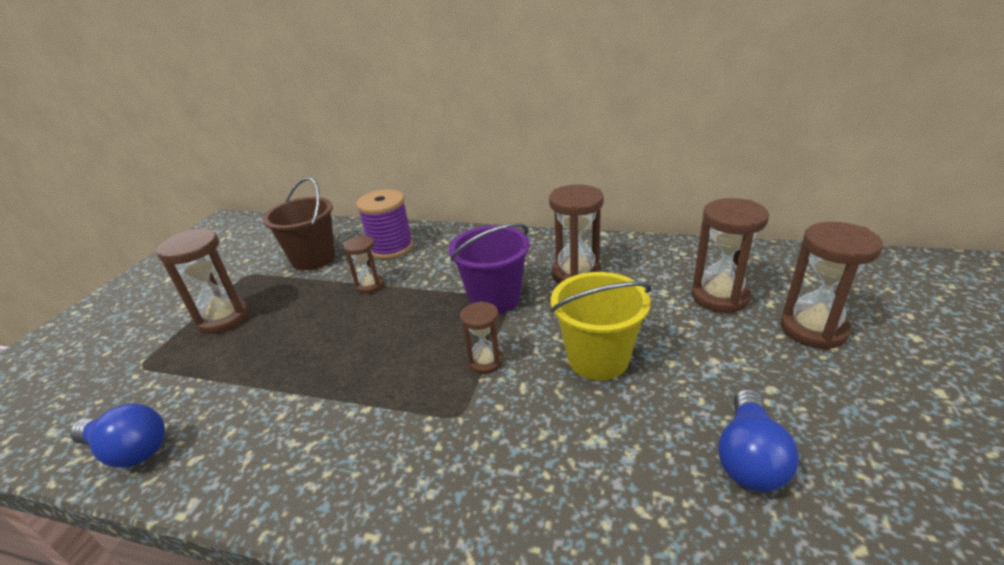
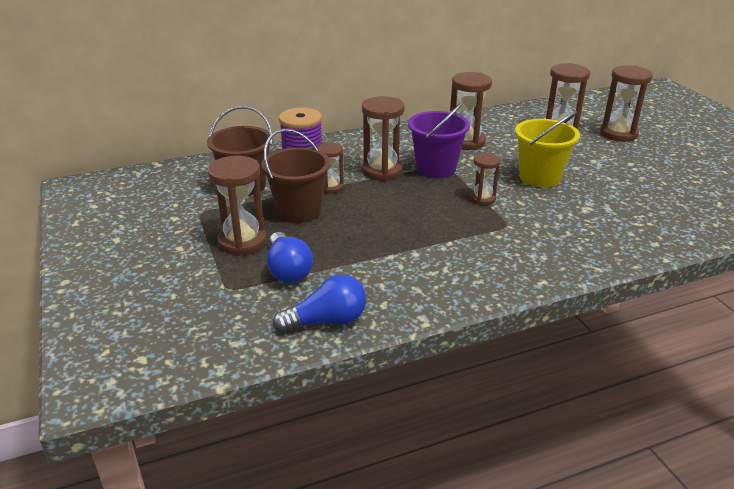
camera: 40 degrees left, 0 degrees up
(308, 302) = (299, 211): none -> brown bucket
(439, 283) = (382, 171): none -> brown hourglass
(749, 457) = (653, 190): blue light bulb -> blue light bulb (288, 270)

